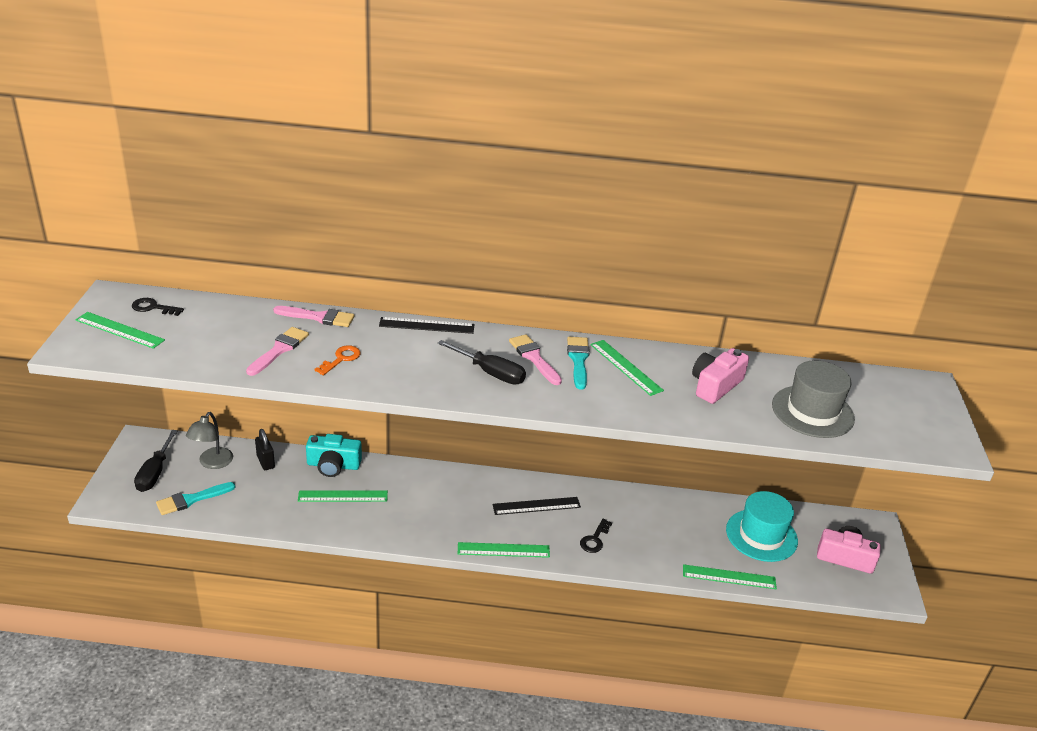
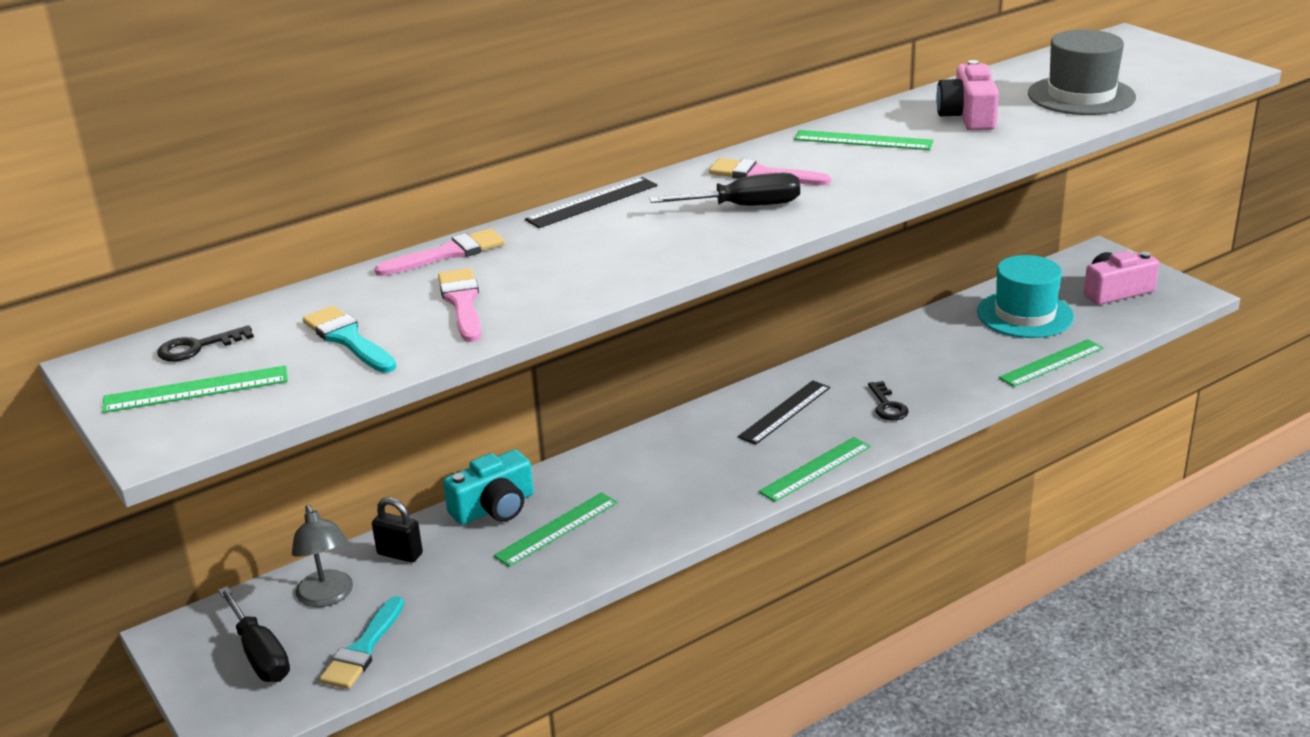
camera: 35 degrees left, 5 degrees down
(341, 359) = (556, 274): orange key -> none
(578, 360) = (808, 156): turquoise brush -> turquoise brush (348, 339)

